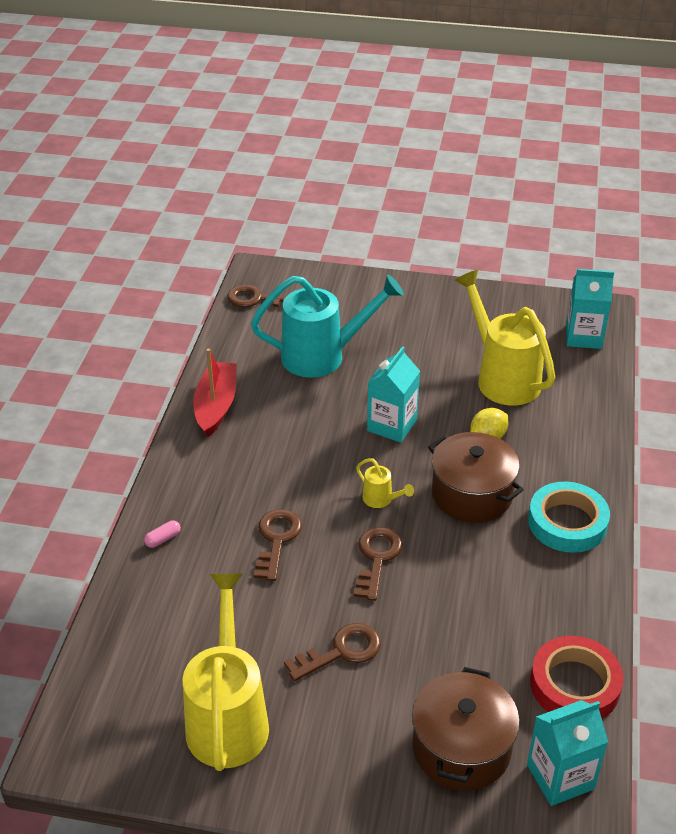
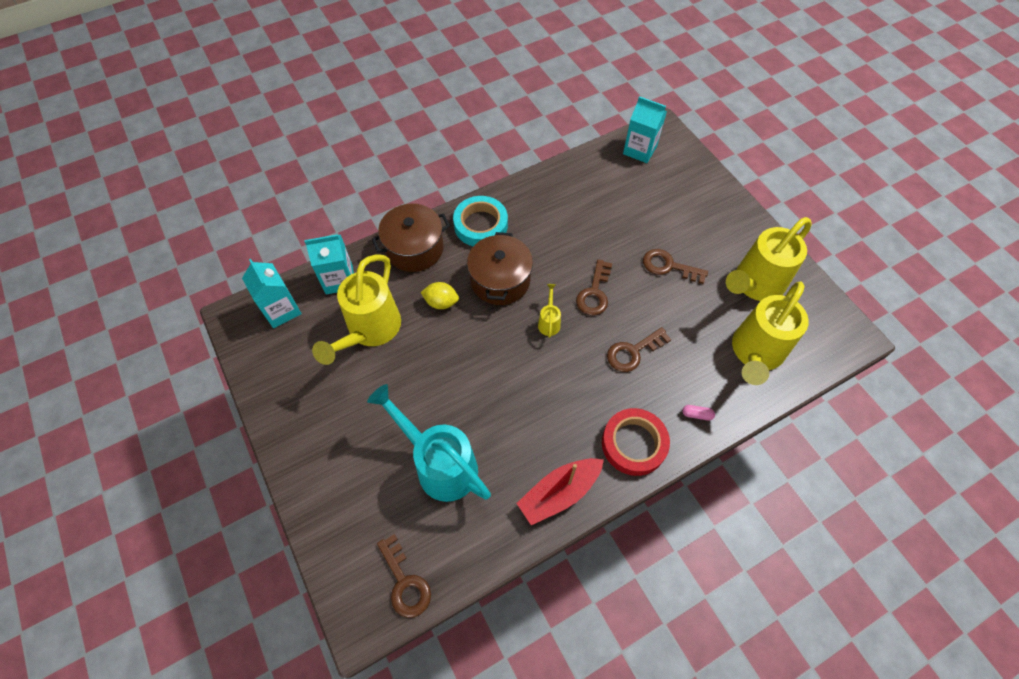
camera: 130 degrees left, 20 degrees up
(158, 640) = (755, 353): none -> yellow watering can
(377, 558) = (594, 293): brown key -> brown key turned 45 degrees counterclockwise
(392, 425) = (477, 362): turquoise carton -> turquoise carton (339, 279)
(461, 748) = (664, 189): brown pot -> brown pot (414, 248)
(574, 685) = (586, 169): red tape -> red tape (634, 444)

